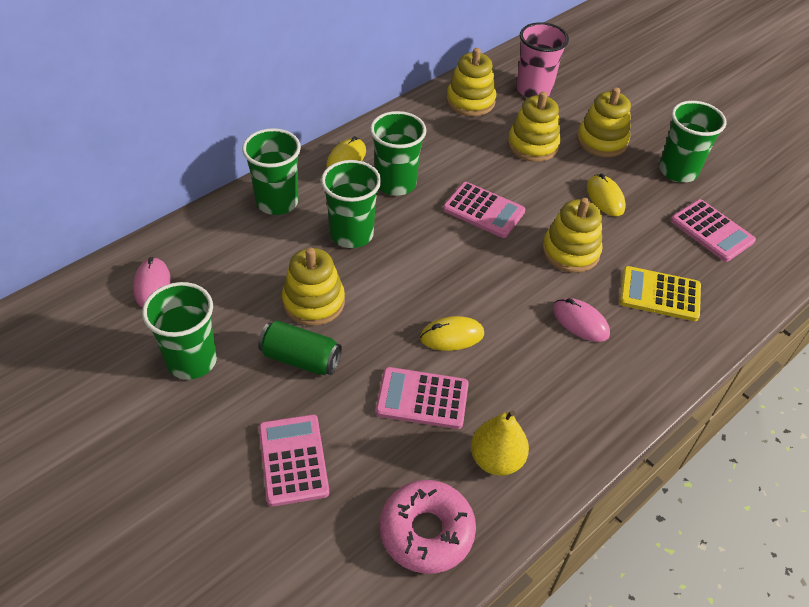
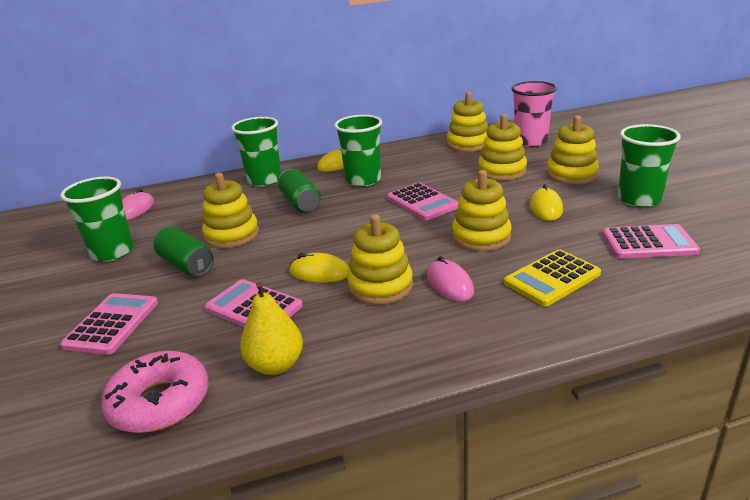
camera: 30 degrees right, 20 degrees down
(351, 234) = (300, 202): green cup -> green can
(521, 340) = (380, 286): none -> yellow stacking toy
(659, 294) = (552, 278): yellow calculator -> yellow calculator turned 75 degrees counterclockwise
(712, 231) = (648, 243): pink calculator -> pink calculator turned 75 degrees counterclockwise

